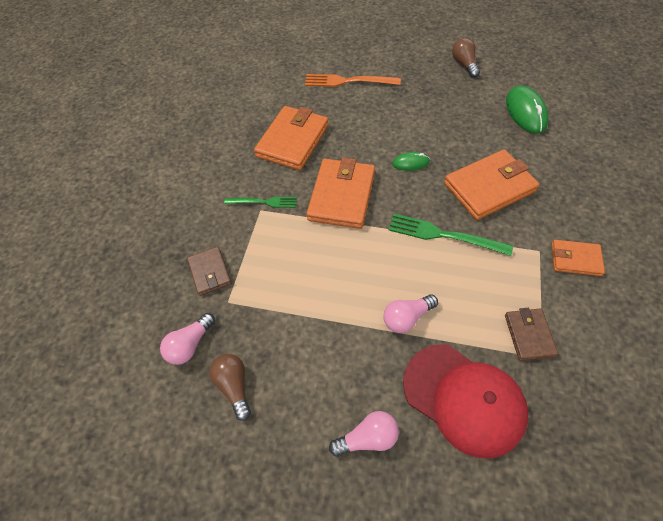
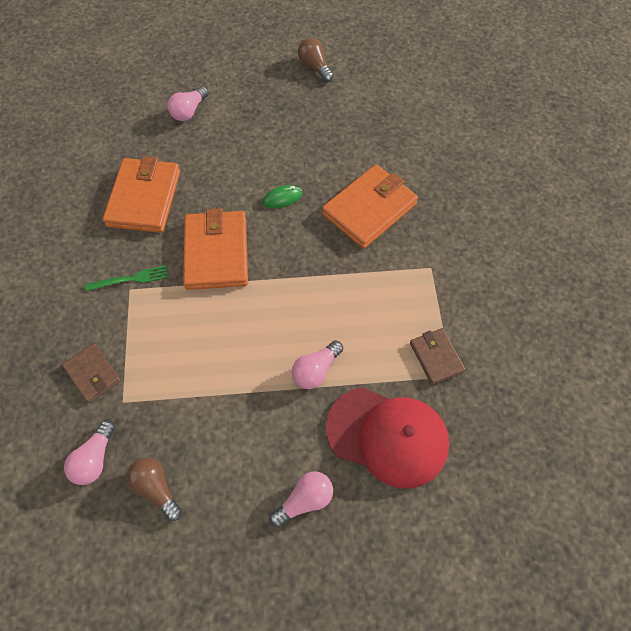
camera: 20 degrees left, 5 degrees up
(348, 81) = (189, 111): orange fork -> pink light bulb
(443, 235) = (334, 272): green fork -> none
(525, 112) = (390, 114): green mouse -> none
(575, 259) = (466, 268): orange wallet -> none

